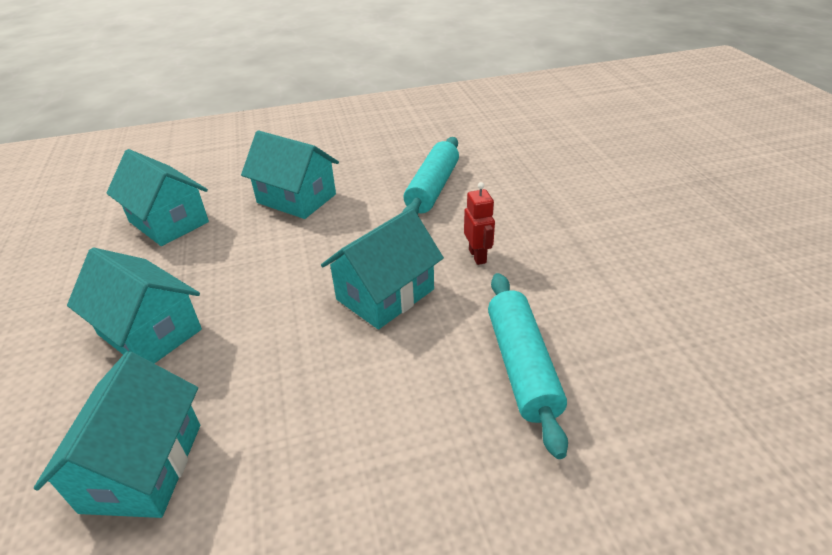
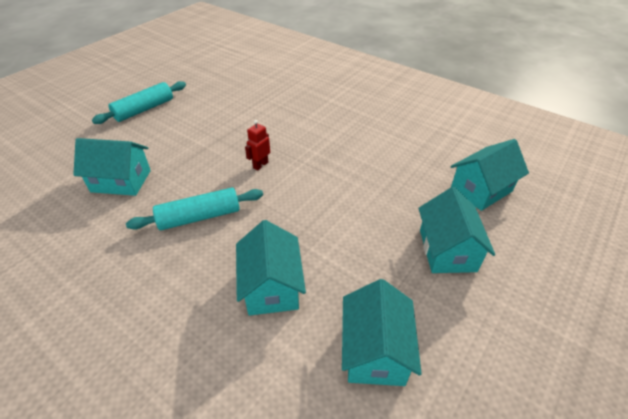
camera: 130 degrees left, 5 degrees up
(385, 294) = (322, 181): turquoise house -> turquoise house (121, 181)
(521, 366) = (321, 126): turquoise rolling pin -> turquoise rolling pin (144, 109)

